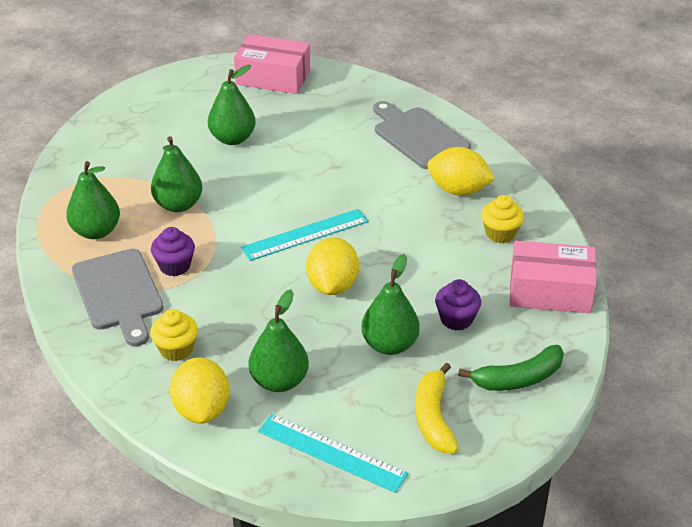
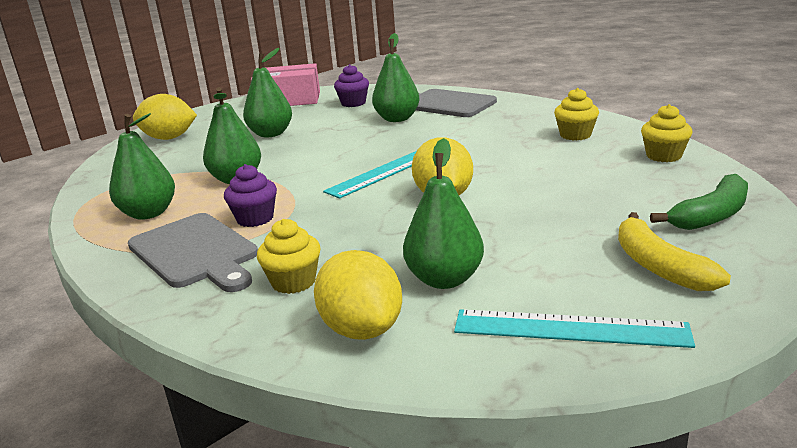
camera: 15 degrees left, 15 degrees down
(390, 345) = (546, 222): green pear -> green pear (397, 119)
(456, 319) = (596, 191): purple cupcake -> purple cupcake (353, 103)
(458, 190) = (510, 121): yellow lemon -> yellow lemon (169, 138)
(550, 291) = (663, 156): pink box -> yellow cupcake

